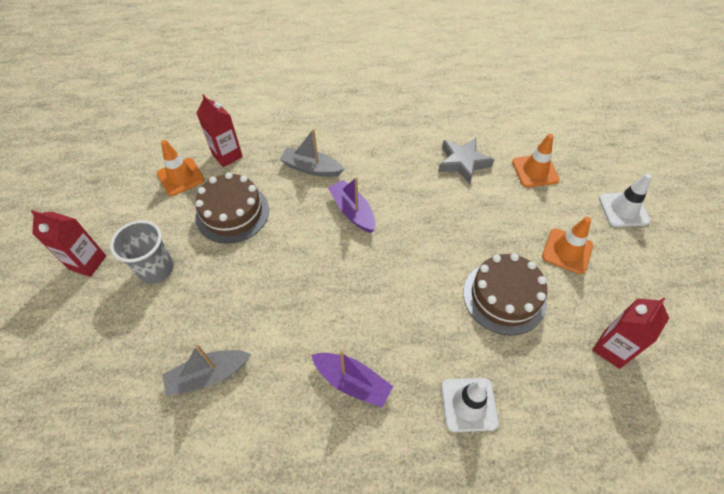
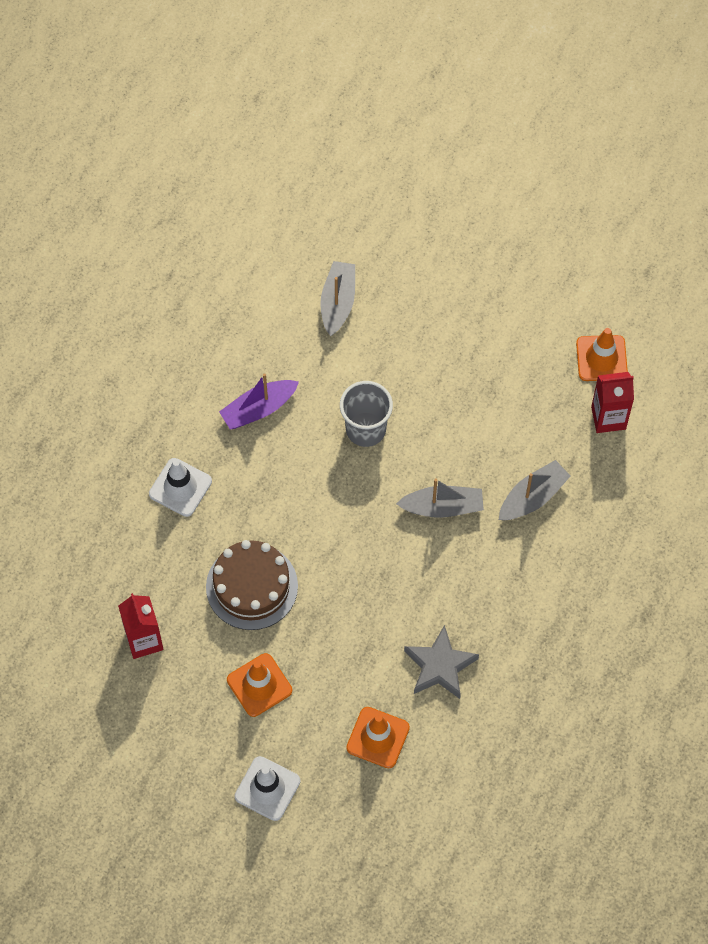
camera: 120 degrees right, 10 degrees up
(88, 262) = (528, 241): red carton -> none
(156, 269) = (482, 297): grey cup -> grey cup (365, 429)
(232, 213) = (514, 390): brown cake -> none
(352, 211) = (442, 507): purple boat -> grey boat

